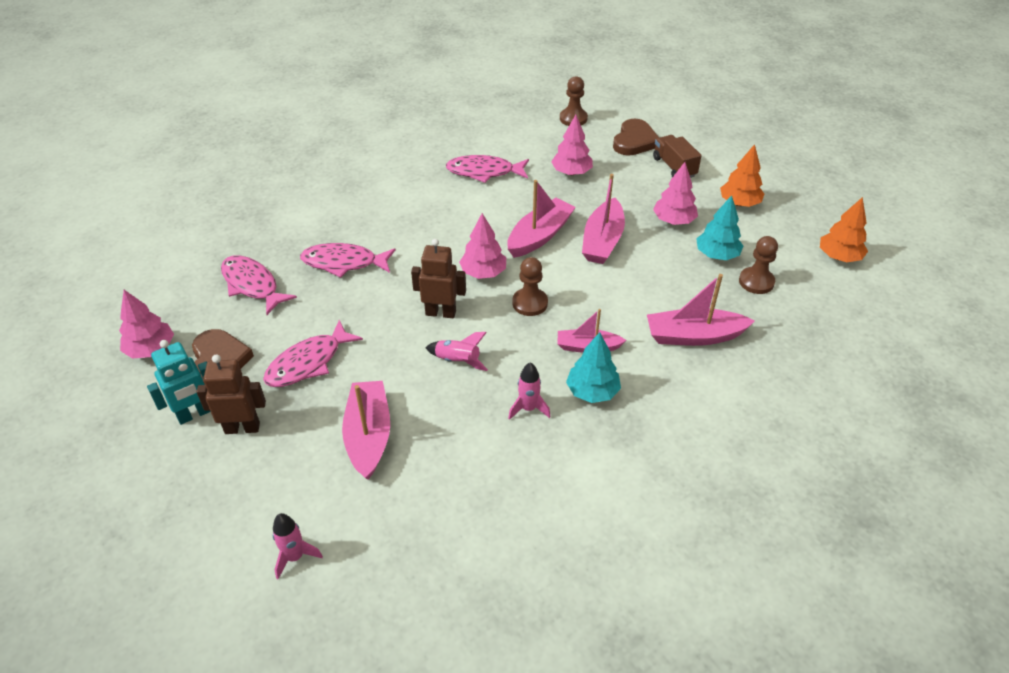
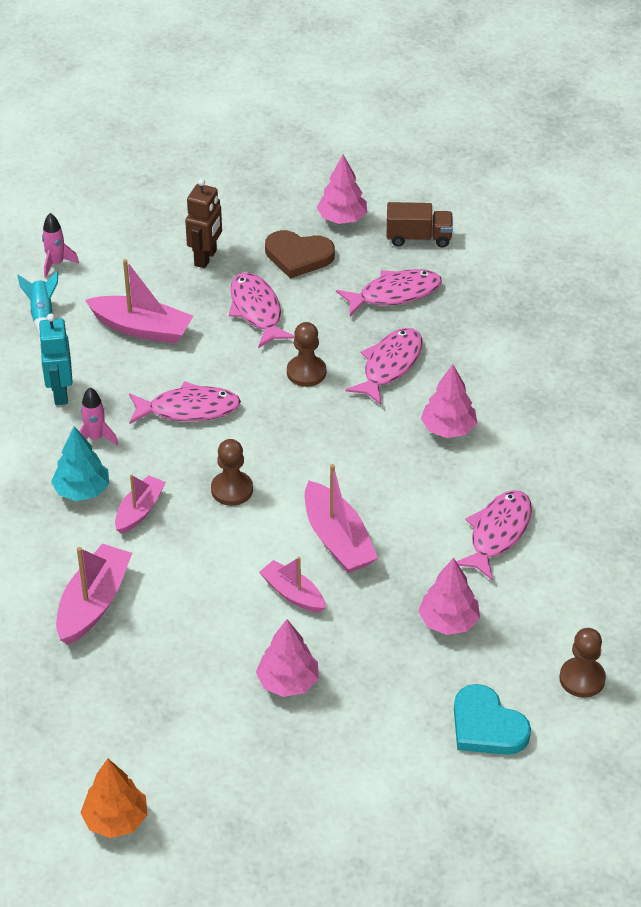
camera: 115 degrees right, 0 degrees up
(194, 414) = (242, 234): turquoise robot -> turquoise robot (60, 393)
(383, 530) = (42, 314): none -> turquoise rocket
(440, 313) = (263, 417): brown robot -> none
(458, 361) = (188, 409): pink rocket -> pink fish
(483, 272) = (304, 469): pink tree -> pink tree (448, 429)
(602, 241) = (293, 594): pink boat -> pink boat, size x0.64
(634, 141) = (487, 726): brown heart -> turquoise heart
(674, 167) = (399, 741): brown truck -> brown truck (418, 238)
(717, 255) = (200, 693): turquoise tree -> none
(739, 203) = (280, 773): orange tree -> none
(756, 282) = (132, 706): brown pawn -> brown pawn (306, 372)

